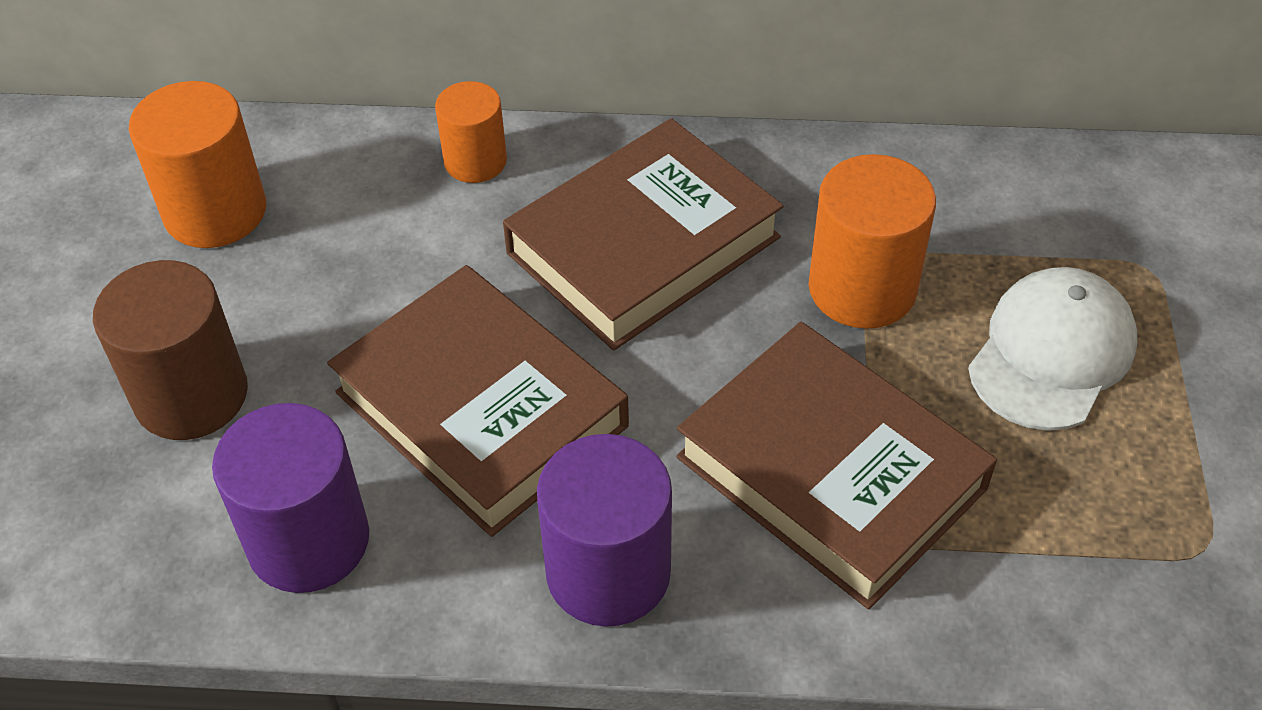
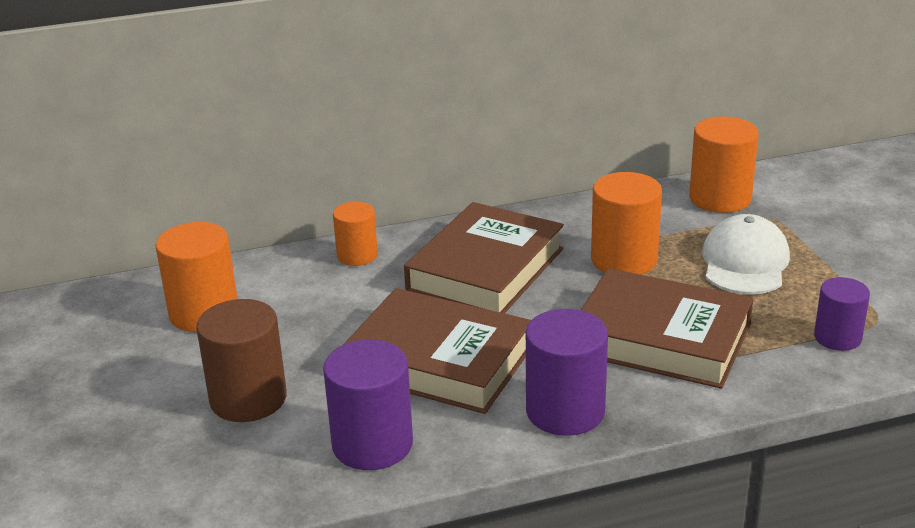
camera: 20 degrees left, 20 degrees down
(1087, 201) = (720, 198): none -> orange cylinder
(1115, 565) = (837, 337): none -> purple cylinder

